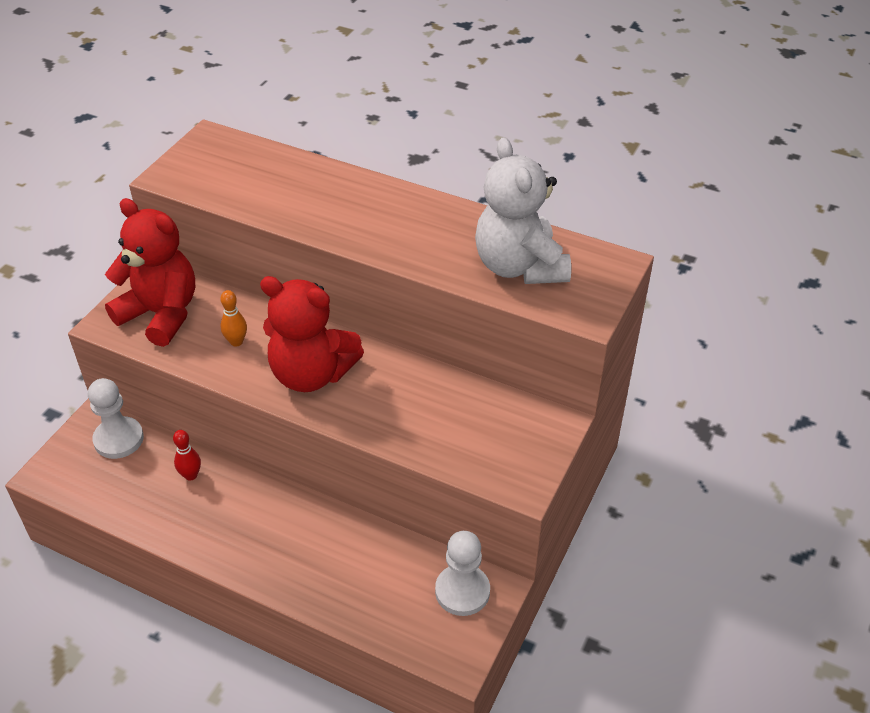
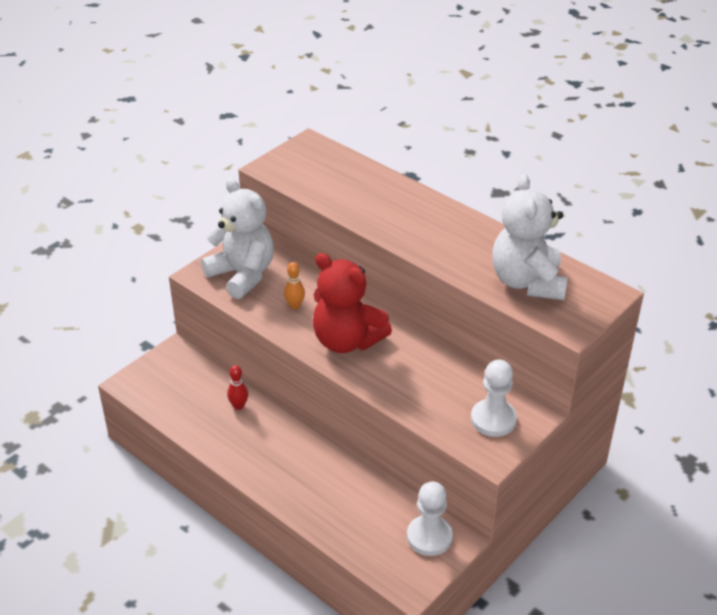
camera: 15 degrees right, 5 degrees down
(118, 439) = (190, 368): white pawn -> white pawn (493, 419)
(161, 314) = (242, 275): red teddy bear -> white teddy bear

